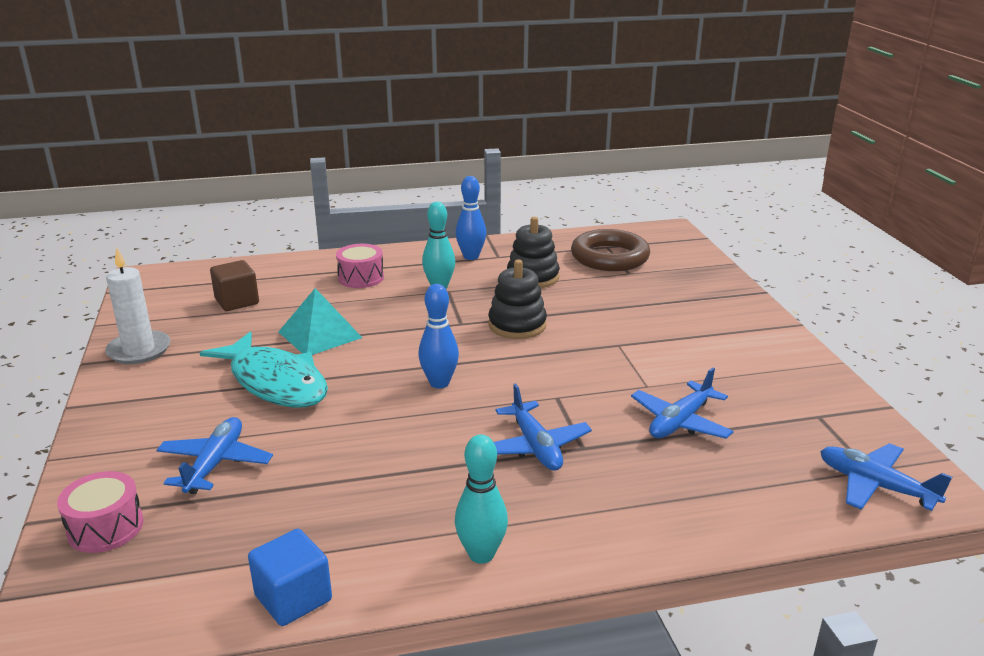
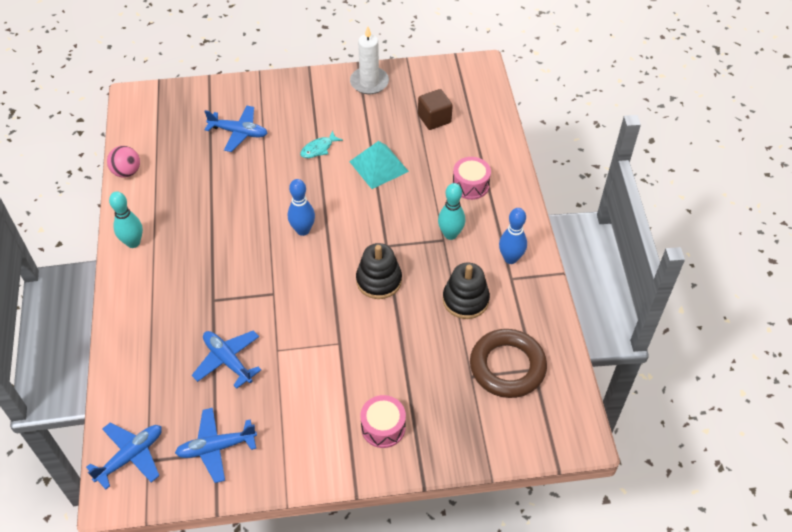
camera: 95 degrees right, 25 degrees up
(105, 527) = (197, 101): pink drum -> pink drum (383, 427)
(275, 382) = (318, 149): turquoise fish -> turquoise fish, size x0.44
(293, 598) = (127, 172): blue cube -> pink ball
(535, 446) = (219, 275): blue plane -> blue plane (216, 447)

